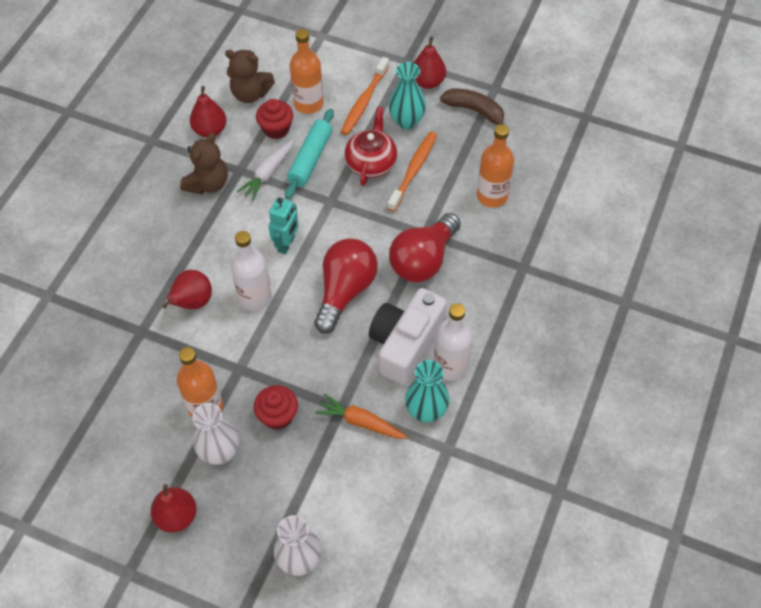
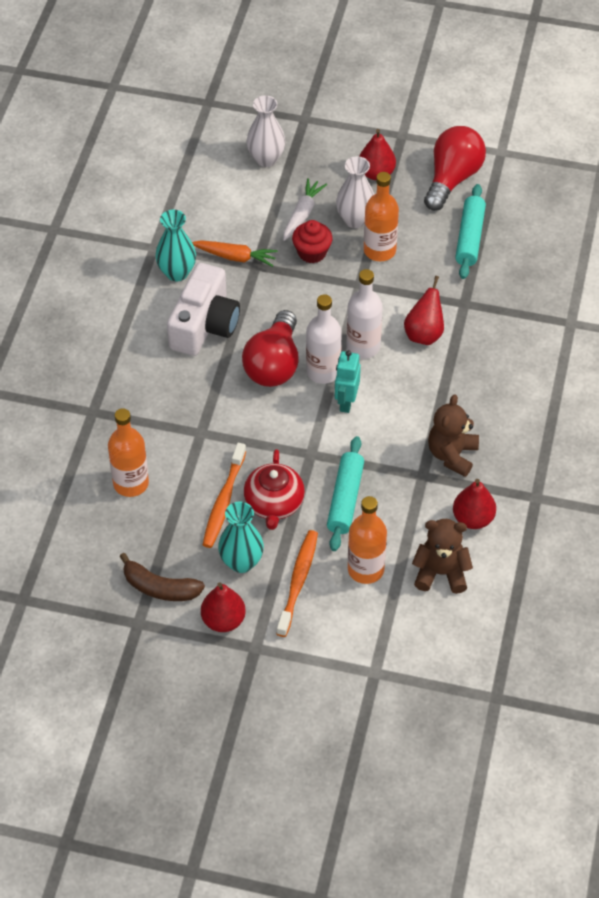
camera: 170 degrees right, 5 degrees down
(105, 409) = (470, 238): none -> turquoise rolling pin
(268, 173) = (388, 475): white carrot -> white carrot (302, 214)
(276, 129) = (395, 531): red cupcake -> none
(423, 260) = (198, 405): red light bulb -> red light bulb (452, 179)
(450, 366) = (158, 311): white bottle -> white bottle (323, 371)

